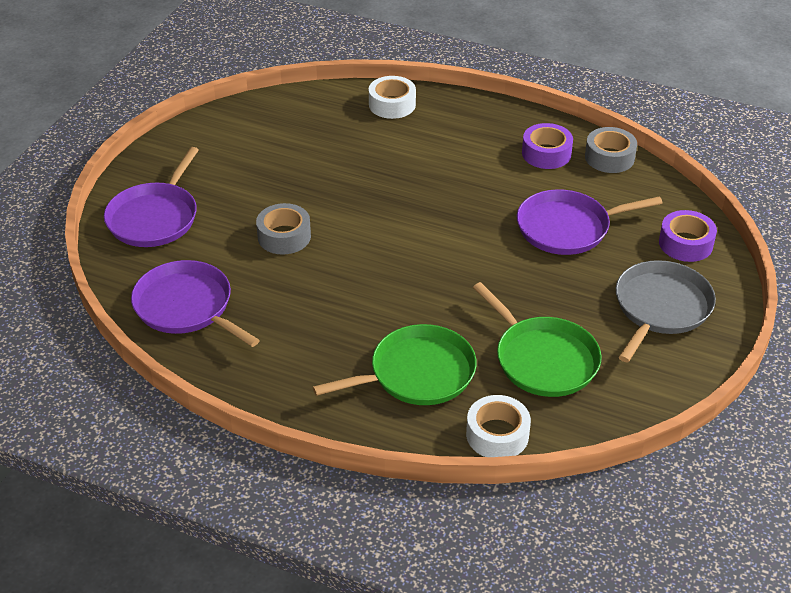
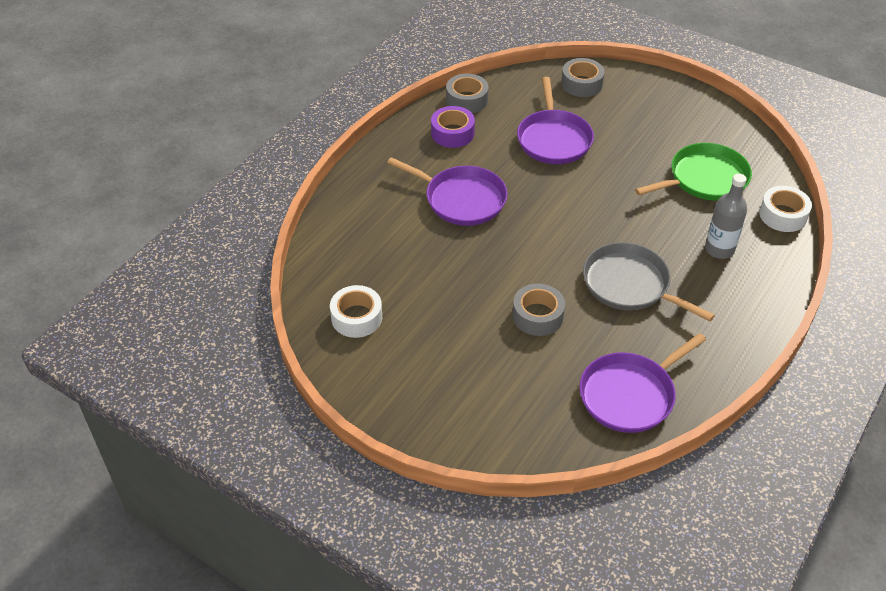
camera: 80 degrees left, 5 degrees up
(155, 217) = (491, 416): purple pan -> purple pan (461, 199)
(392, 104) = (348, 218): white tape -> white tape (356, 317)
(417, 373) = (719, 249): green pan -> grey bottle
(660, 308) = (652, 111): grey pan -> grey pan (630, 285)
(685, 243) = (581, 84): purple tape -> grey tape

